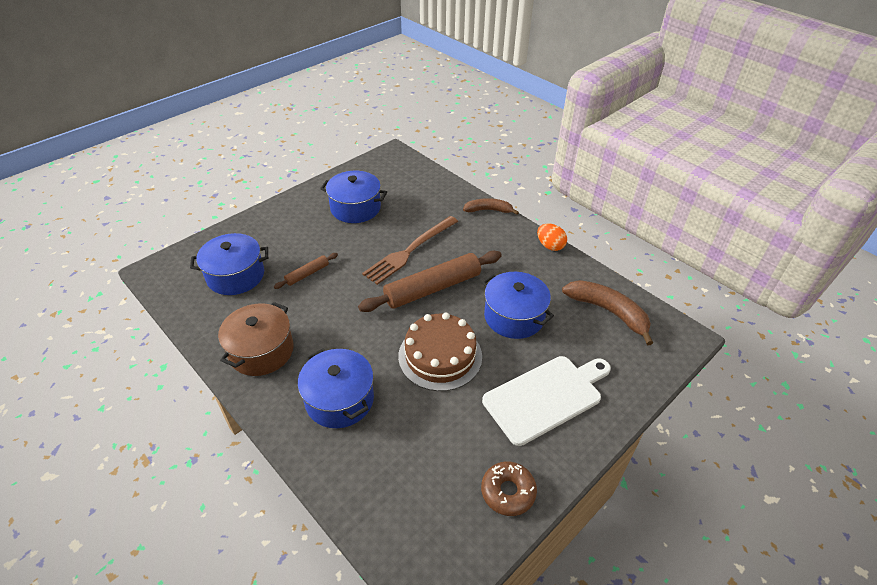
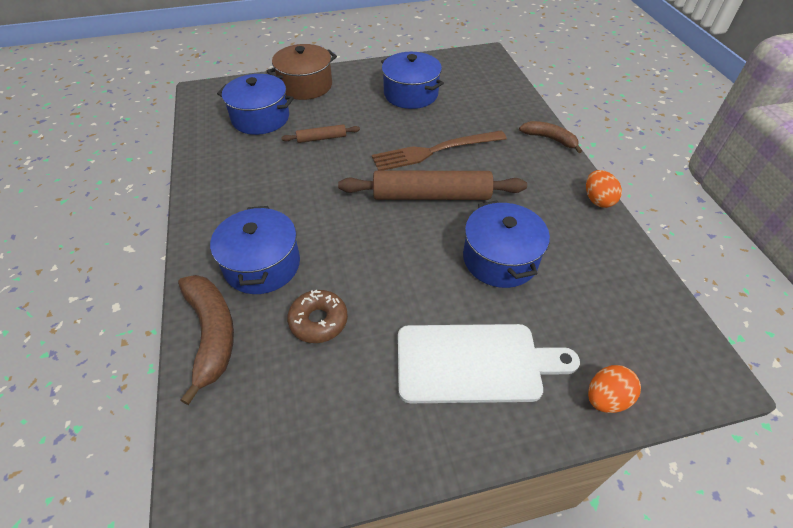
camera: 30 degrees right, 5 degrees up
(261, 351) = (231, 191): brown pot -> brown pot (305, 85)
(440, 356) = (389, 266): brown cake -> none
(508, 492) = (355, 446): brown donut -> brown donut (318, 321)
(608, 312) = (623, 301): brown banana -> brown banana (211, 334)
(637, 380) = (606, 398): none -> orange egg

